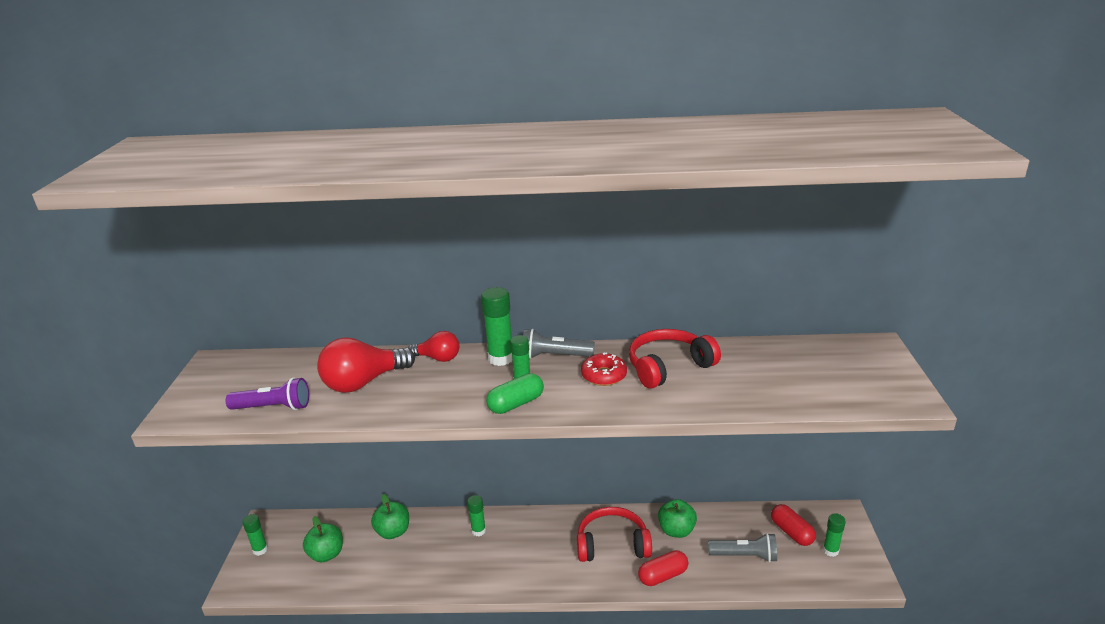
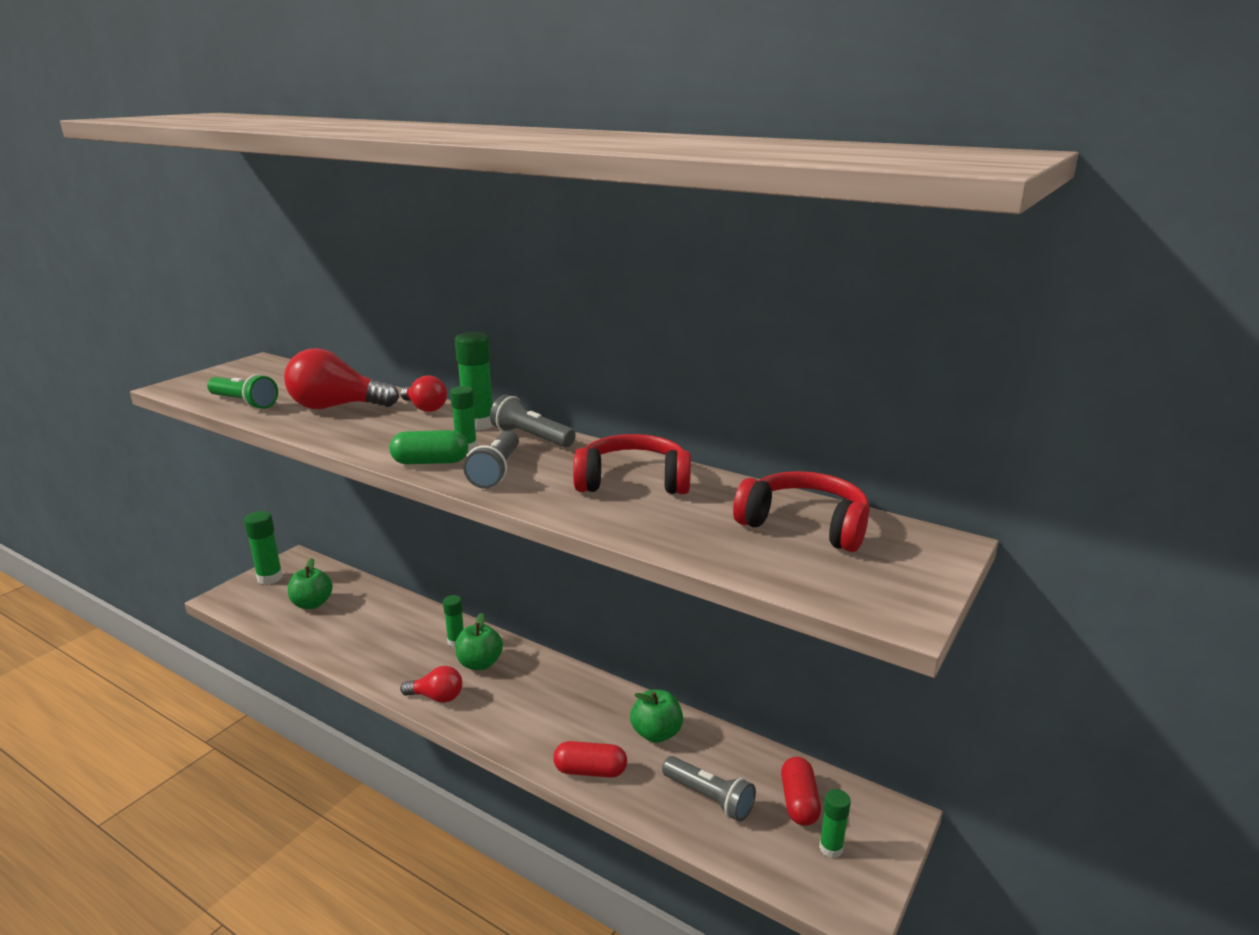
camera: 30 degrees right, 5 degrees down
(260, 550) = (270, 578): green glue stick -> green glue stick, size x1.57
(273, 407) = (244, 403): purple flashlight -> green flashlight
(393, 532) = (383, 609): green apple -> green apple (480, 663)
(510, 578) = (437, 697): none -> red light bulb
(572, 393) = (496, 471): none -> grey flashlight
(604, 375) = (552, 467): red donut -> none
(612, 544) = (570, 714): red headphones -> red headphones (805, 525)

